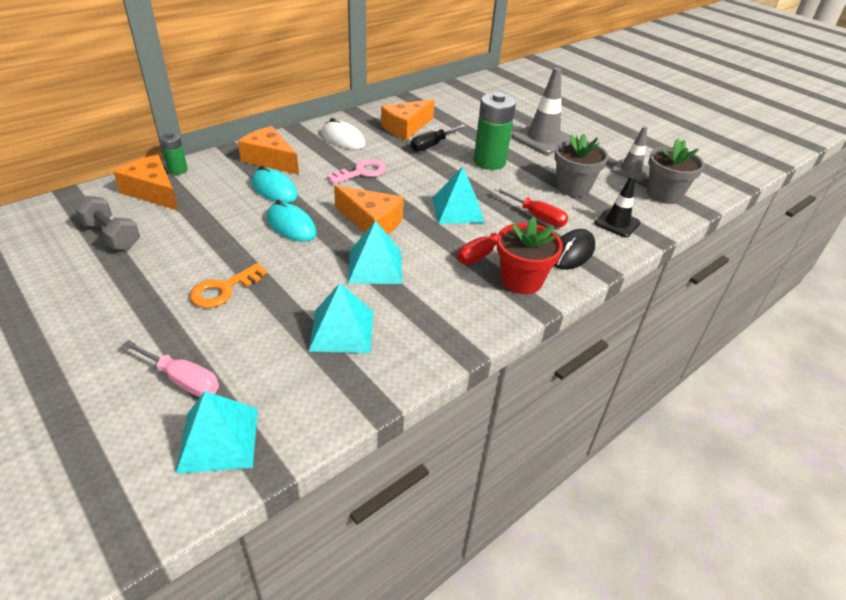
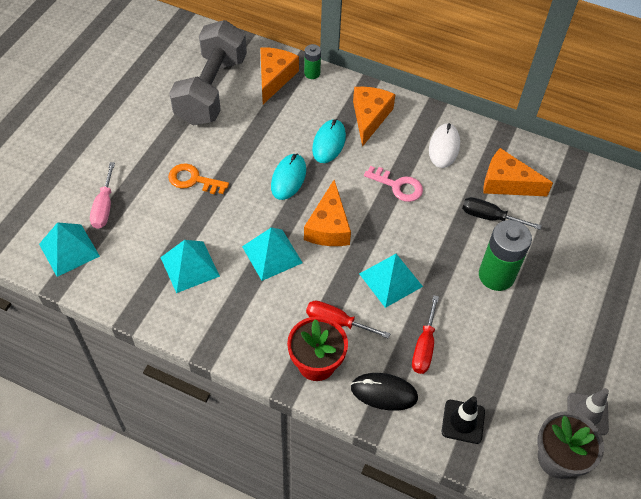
camera: 65 degrees right, 15 degrees up
(112, 236) = (211, 90): grey dumbbell -> grey dumbbell, size x1.97
(543, 139) = (588, 308): grey traffic cone -> none
(572, 187) = (503, 364): grey flower pot -> none

